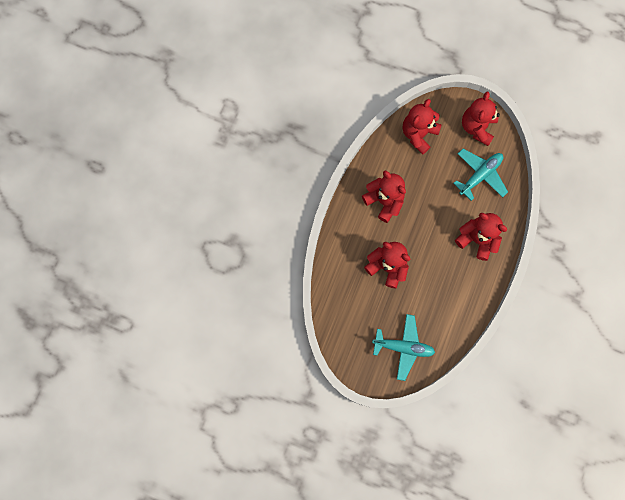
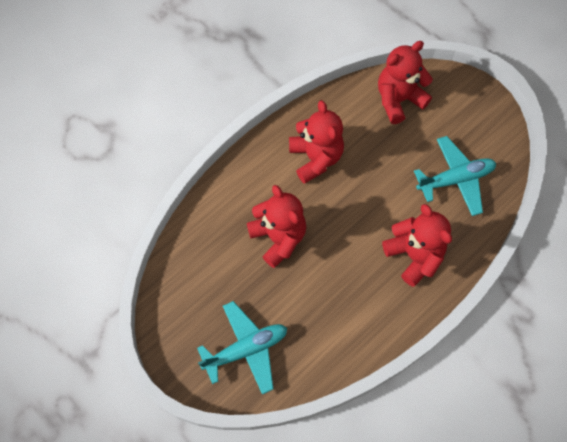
camera: 25 degrees right, 10 degrees down
(403, 347) = (246, 349): turquoise plane -> turquoise plane turned 60 degrees counterclockwise
(477, 127) = (478, 122): red teddy bear -> none

